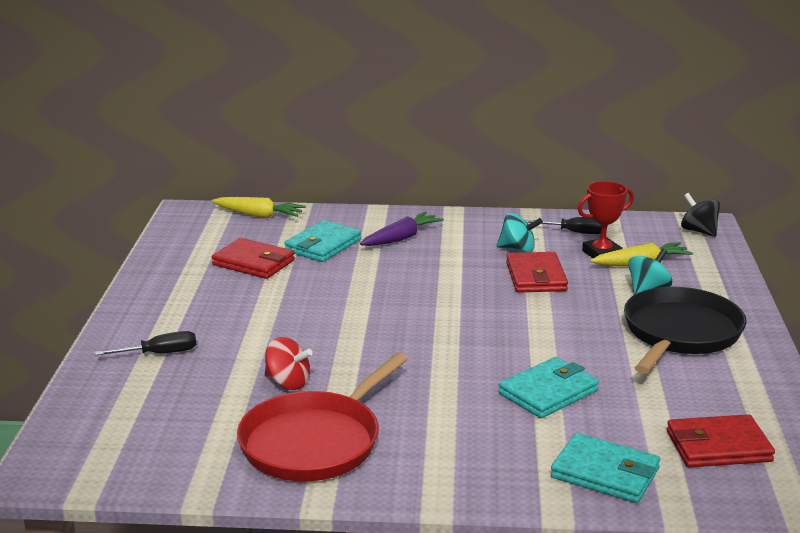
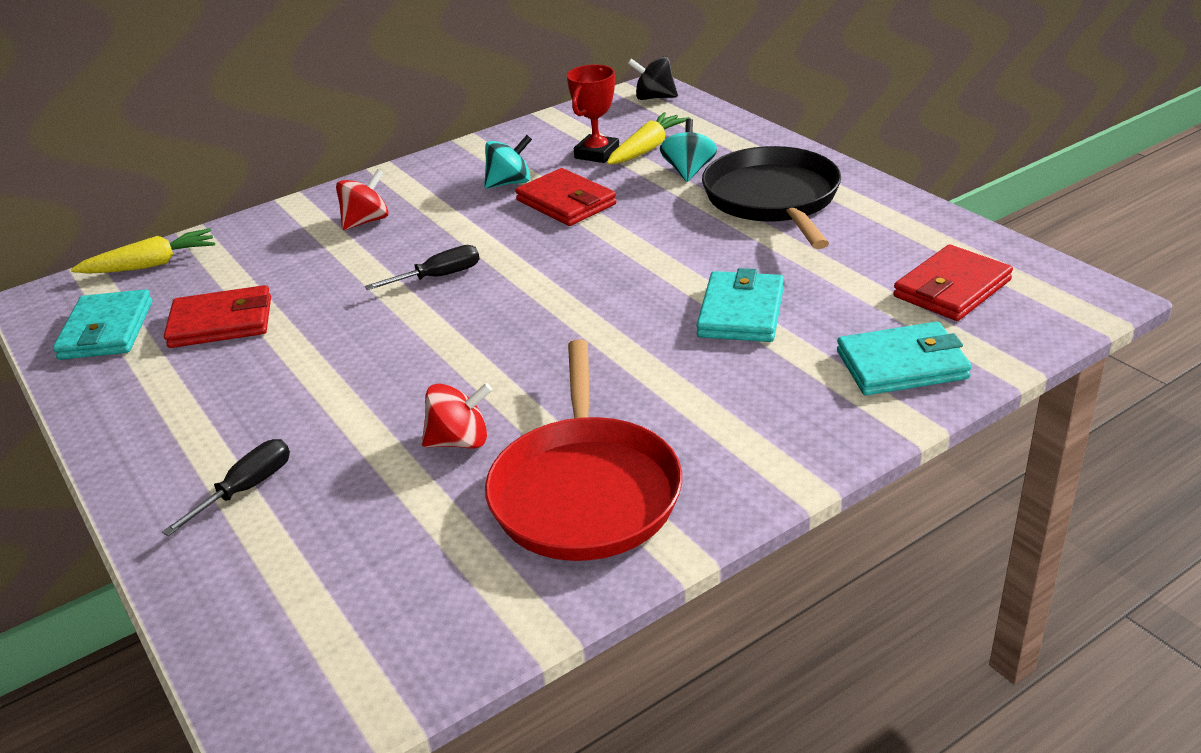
camera: 35 degrees left, 10 degrees up
(323, 245) = (283, 266): turquoise wallet -> turquoise wallet (107, 330)
(401, 238) = (366, 221): purple carrot -> red spinning top
(574, 232) = (542, 143): black screwdriver -> black screwdriver (438, 277)

